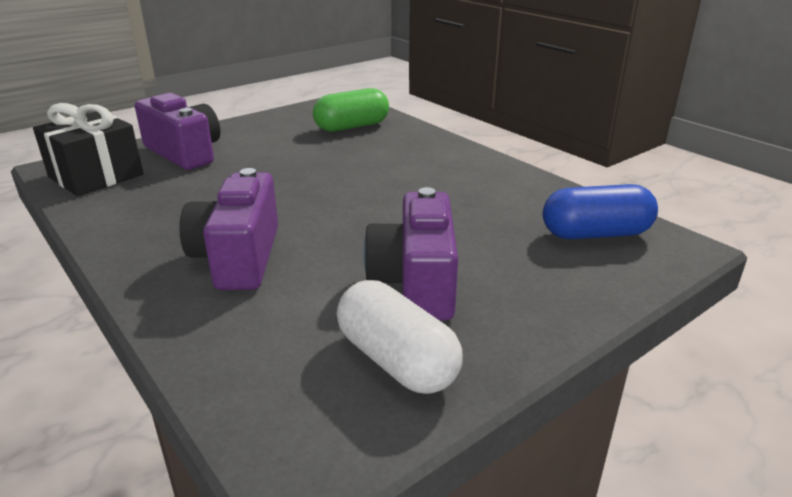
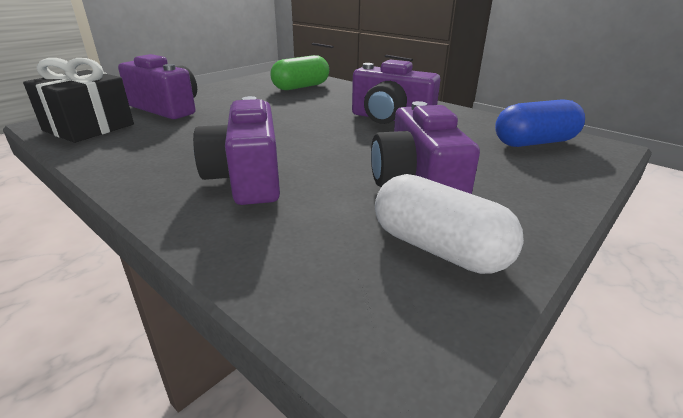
camera: 10 degrees left, 0 degrees up
(437, 185) = (390, 119): none -> purple camera

